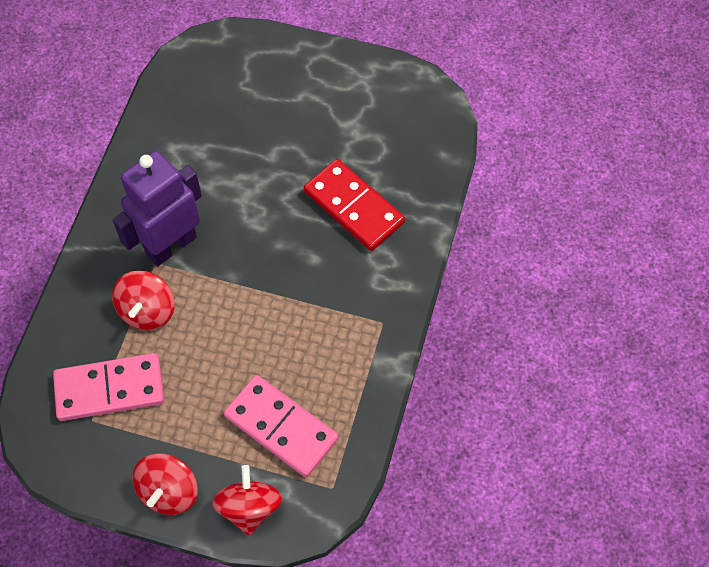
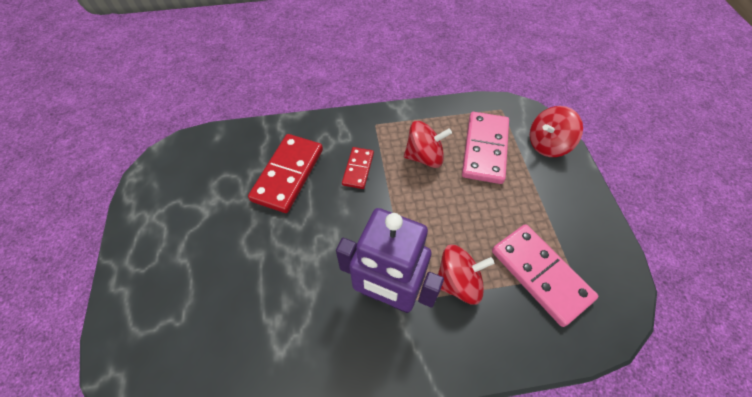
camera: 115 degrees left, 5 degrees down
(169, 491) = (576, 193): red spinning top -> red spinning top (424, 156)
(325, 277) = (358, 169): none -> red domino

